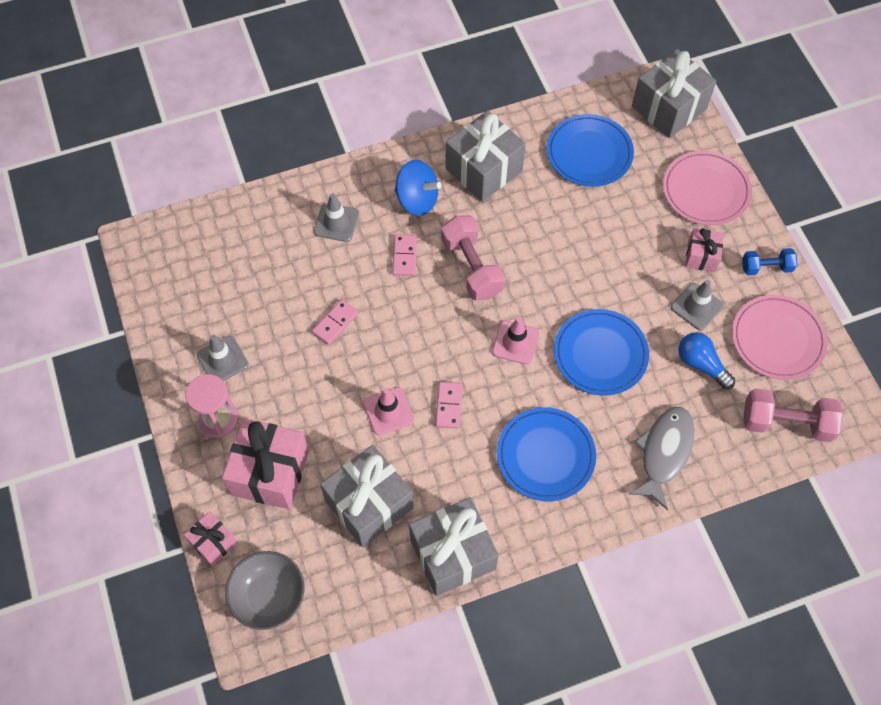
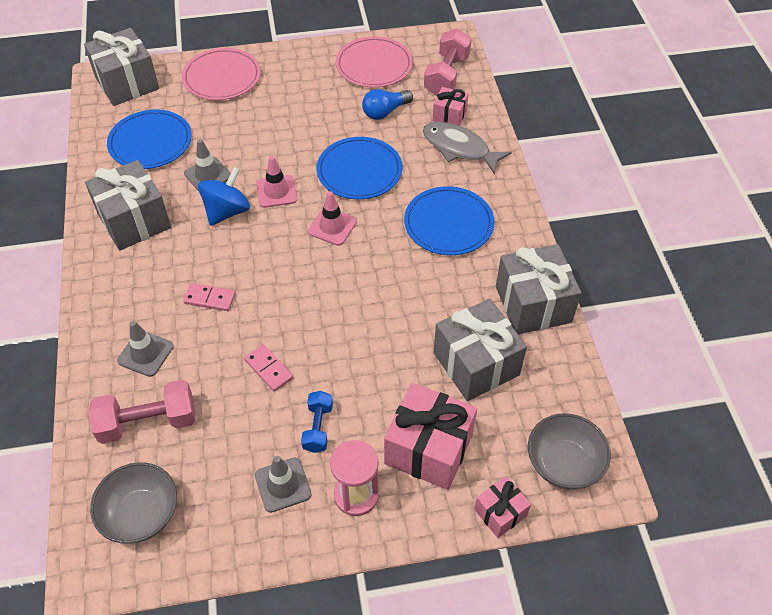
camera: 80 degrees left, 10 degrees down
(187, 263) = (141, 514): none -> grey bowl
(388, 411) = (380, 335): pink traffic cone -> pink traffic cone (276, 191)
(417, 200) = (146, 279): blue spinning top -> blue spinning top (227, 211)
(449, 406) = (385, 286): pink domino -> none
(471, 267) = (241, 247): pink dumbbell -> pink dumbbell (148, 422)
(696, 306) = (331, 104): grey traffic cone -> grey traffic cone (208, 175)
(701, 256) = (285, 92): pink gift -> pink gift (449, 115)
(766, 267) = (308, 58): blue dumbbell -> blue dumbbell (318, 427)

